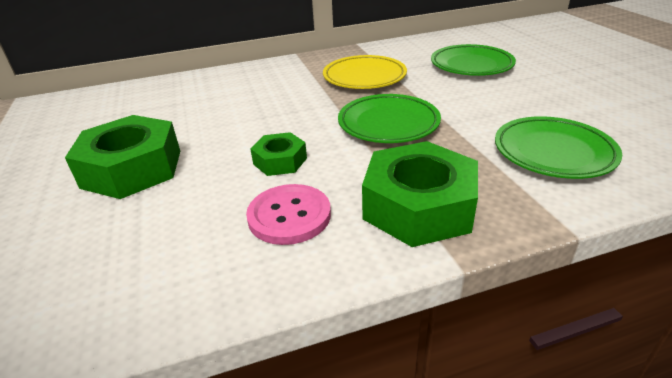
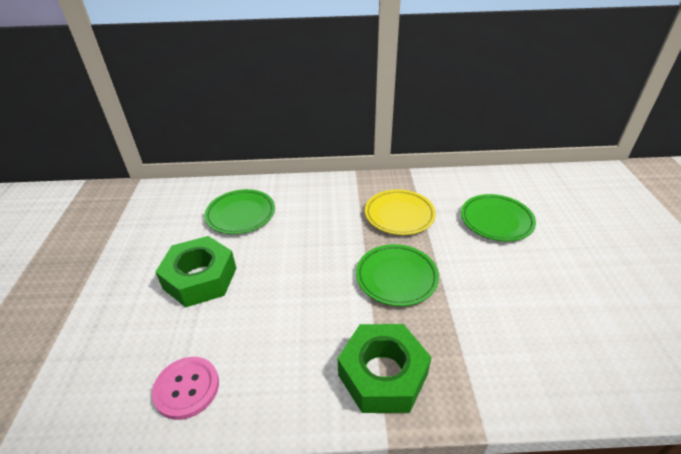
camera: 15 degrees right, 5 degrees up
(280, 161) = (301, 298): green nut -> none
(289, 216) = (289, 357): pink button -> pink button (187, 388)
(553, 152) = (514, 347): green plate -> green plate (241, 214)

